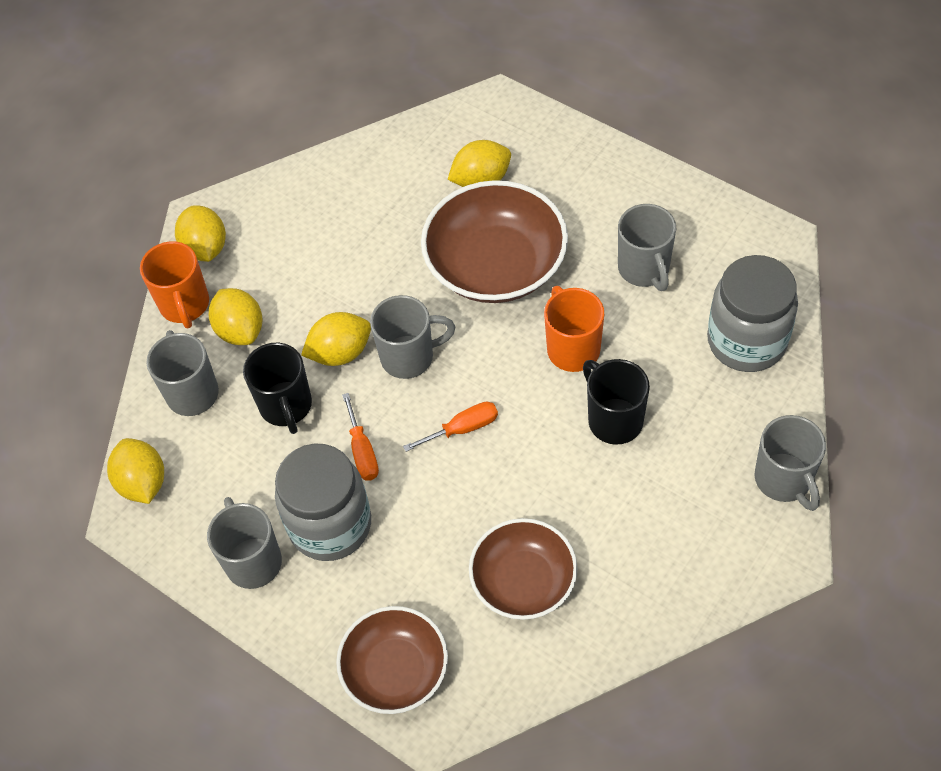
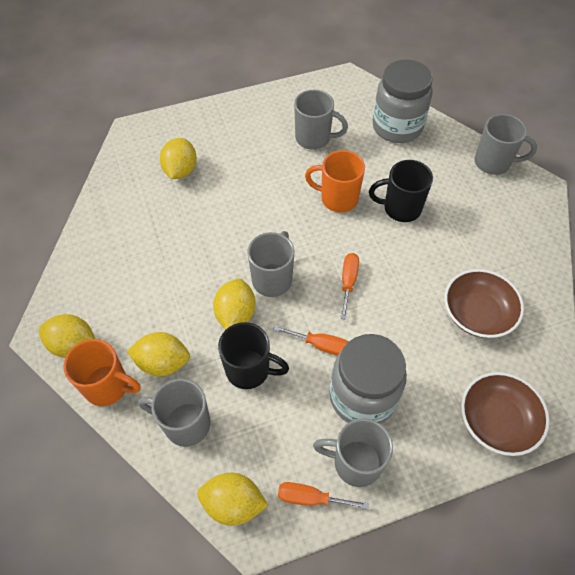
camera: 60 degrees left, 0 degrees up
(190, 543) = (310, 498): none -> orange screwdriver
(496, 265) = (247, 199): brown bowl -> none

